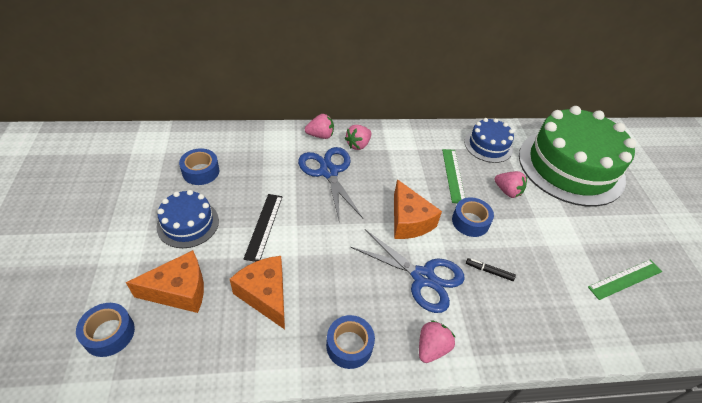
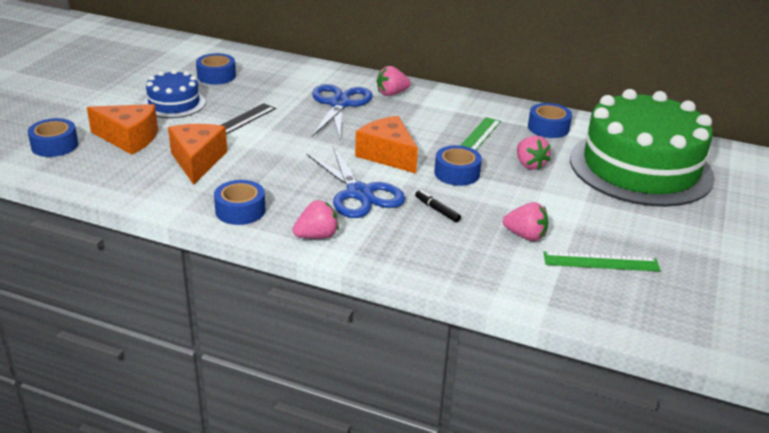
camera: 30 degrees right, 15 degrees down
(320, 135) = (358, 79): pink strawberry -> pink strawberry (525, 236)
(409, 221) = (387, 155): orange cheese -> orange cheese turned 135 degrees clockwise
(488, 145) = (548, 128): blue cake -> blue tape

